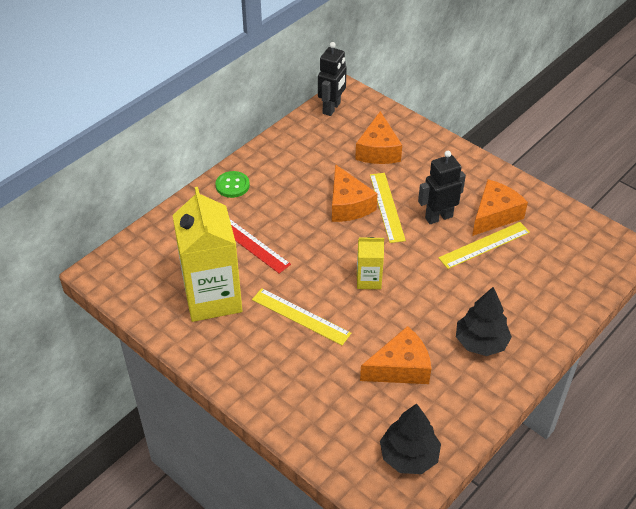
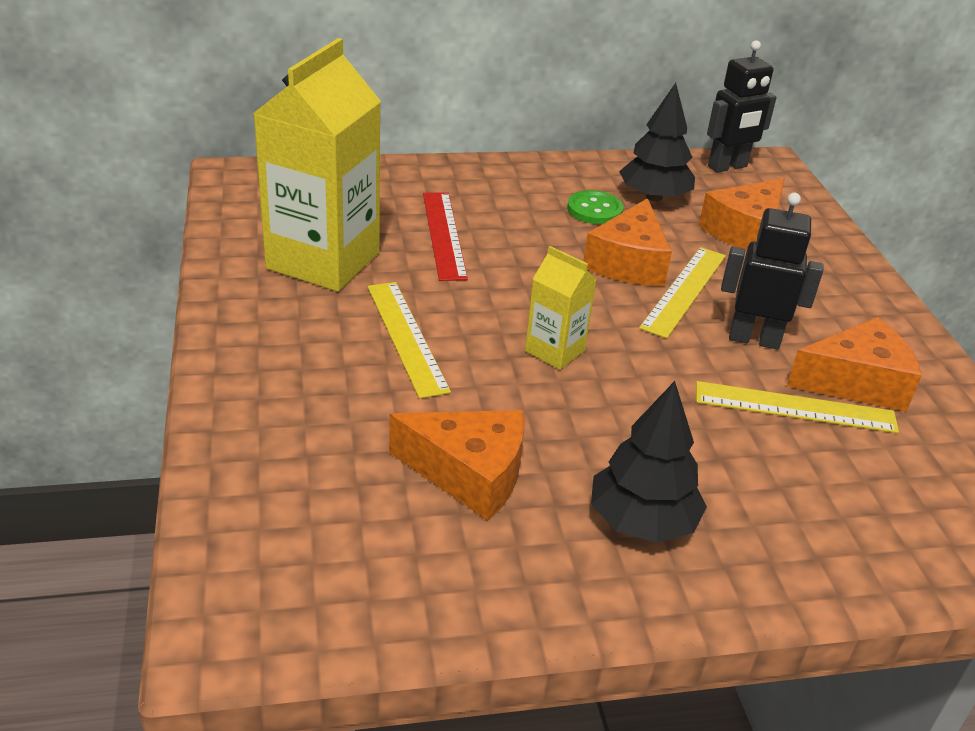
camera: 35 degrees right, 10 degrees down
(232, 185) = (497, 176): green button -> green button (594, 210)
(409, 456) = (334, 592): black tree -> black tree (654, 197)

